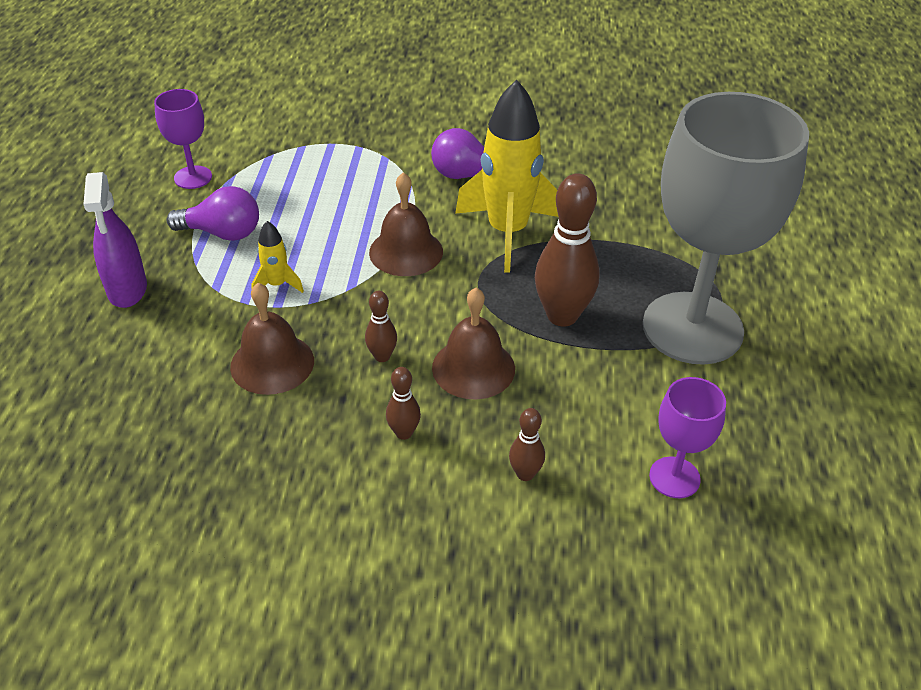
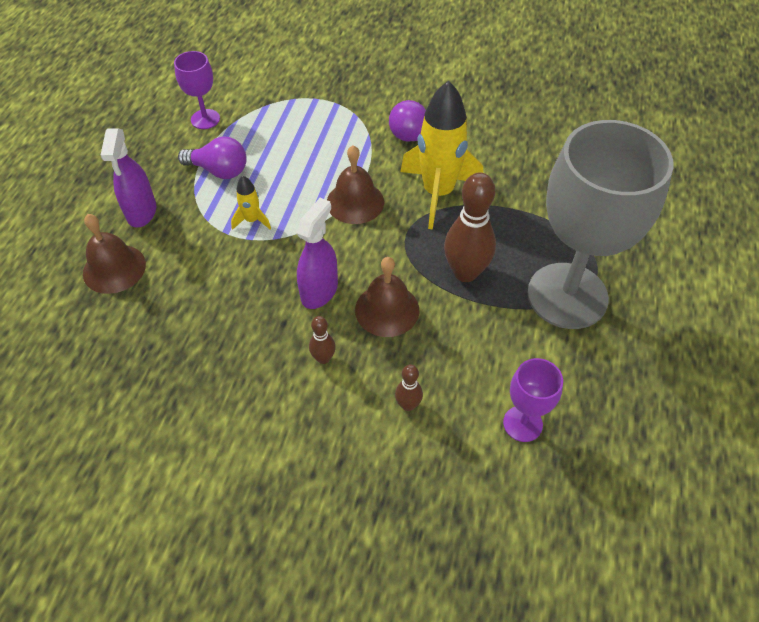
camera: 10 degrees right, 10 degrees up
(272, 363) = (237, 287): brown bell -> brown bell (114, 268)
(382, 356) = (319, 291): brown bowling pin -> purple spray bottle

